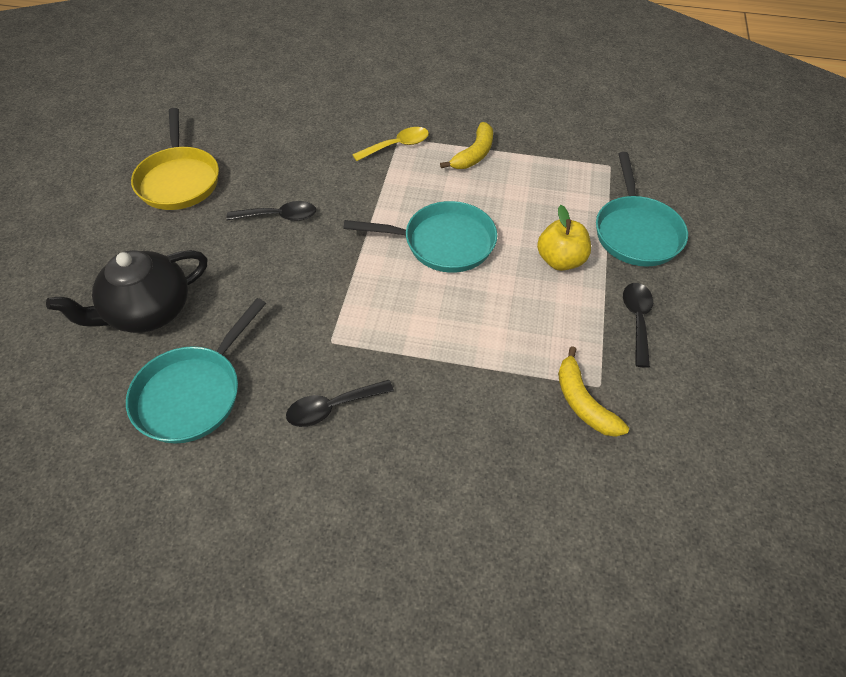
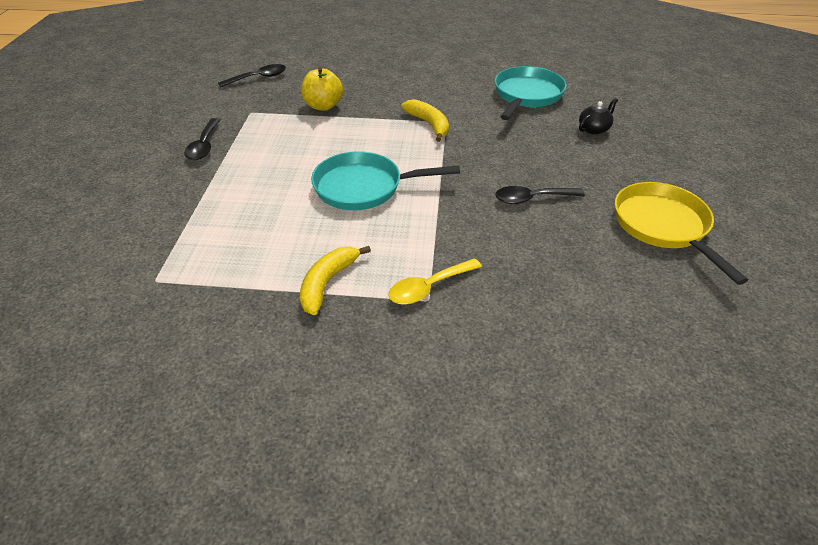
camera: 175 degrees right, 10 degrees down
(148, 311) = (594, 129): black teapot -> black teapot, size x0.48
(332, 407) = (432, 95): black spoon -> black spoon (258, 78)
(560, 260) = (253, 180): yellow apple -> yellow apple (323, 106)
(583, 402) = (265, 105): yellow banana -> yellow banana (429, 124)
(636, 232) = (166, 208): turquoise pan -> none

